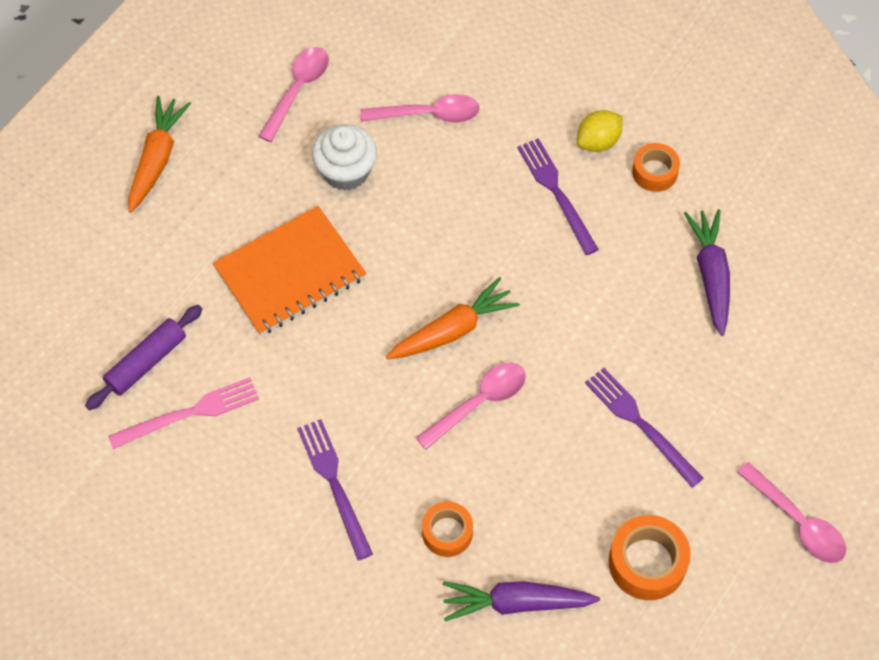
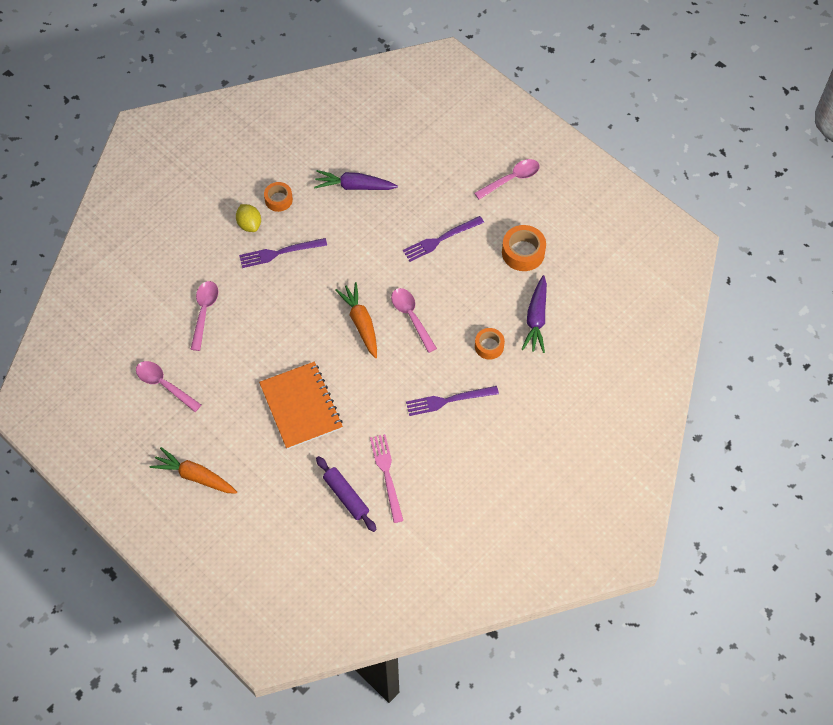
camera: 80 degrees left, 0 degrees up
(346, 171) = (234, 365): white cupcake -> none

